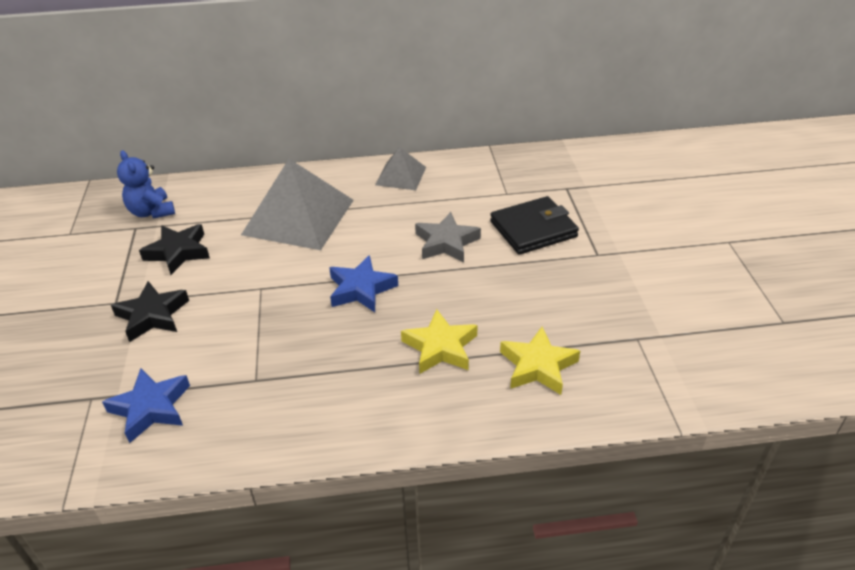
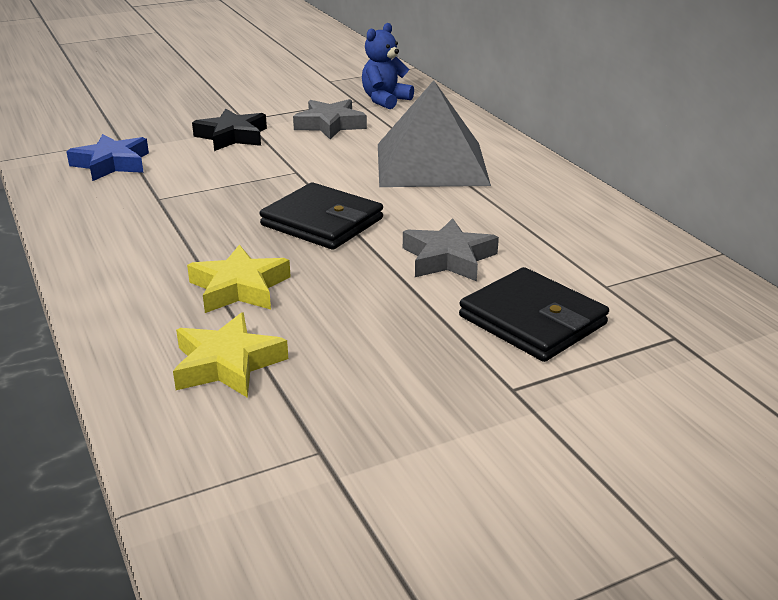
camera: 70 degrees right, 10 degrees down
(178, 252) = (330, 125): black star -> grey star
(361, 289) = (322, 222): blue star -> black wallet
(401, 176) = (571, 204): grey pyramid -> none

